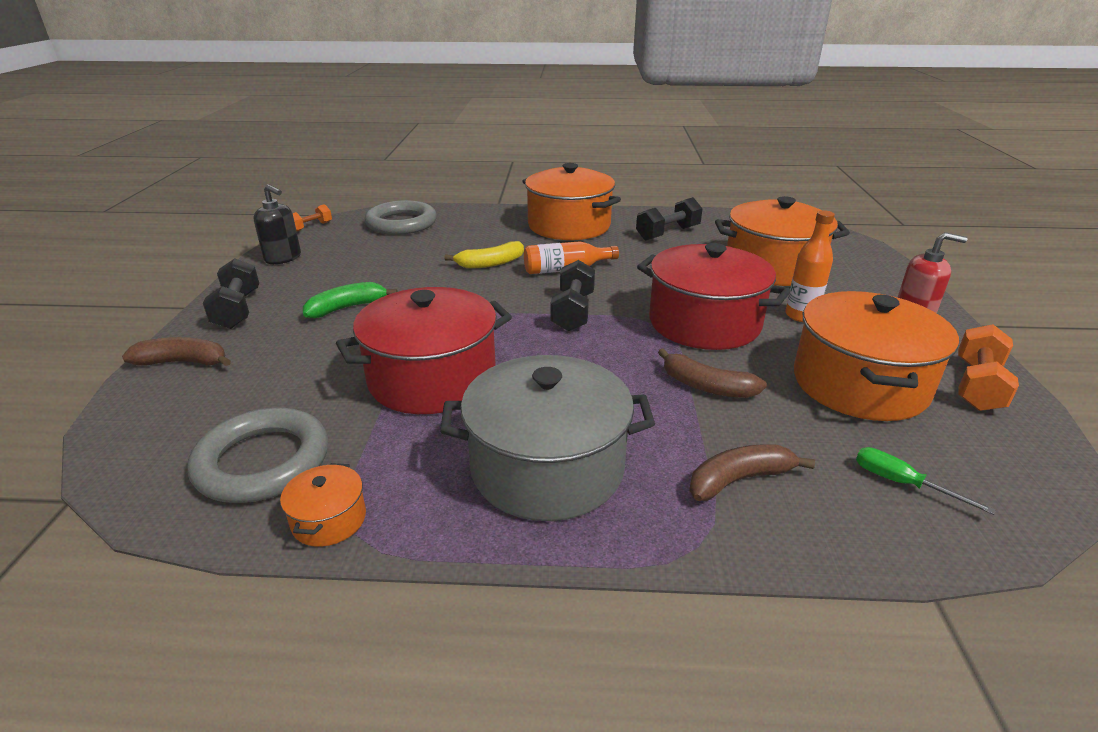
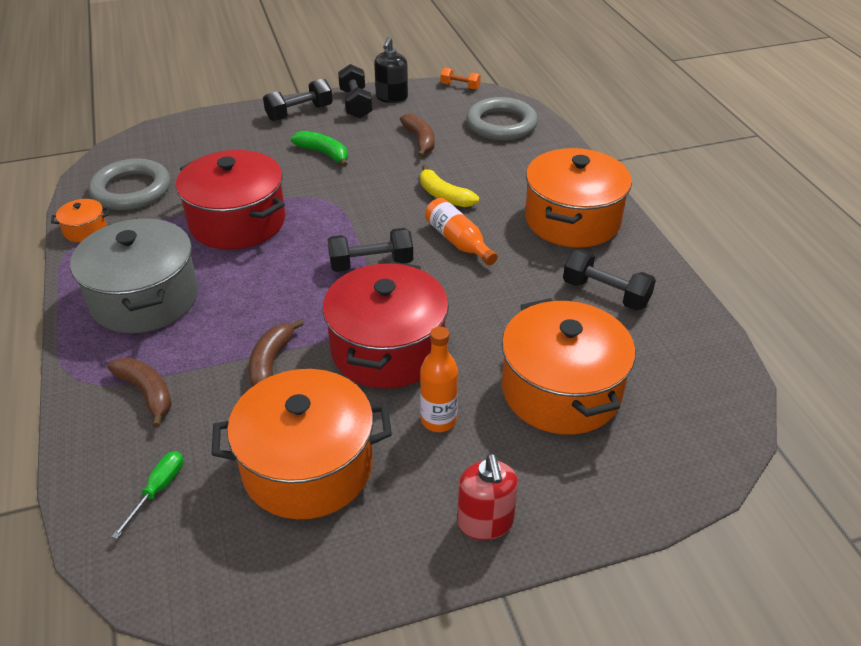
camera: 70 degrees right, 10 degrees up
(183, 362) = (225, 122): brown banana -> brown banana (420, 140)
(268, 277) = (356, 104): none -> black dumbbell
(977, 386) = (336, 566): orange dumbbell -> none

